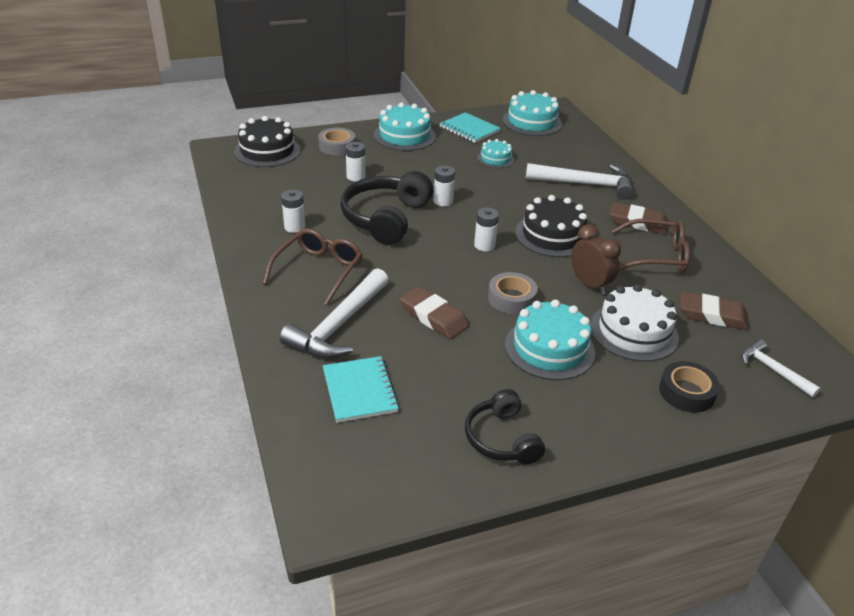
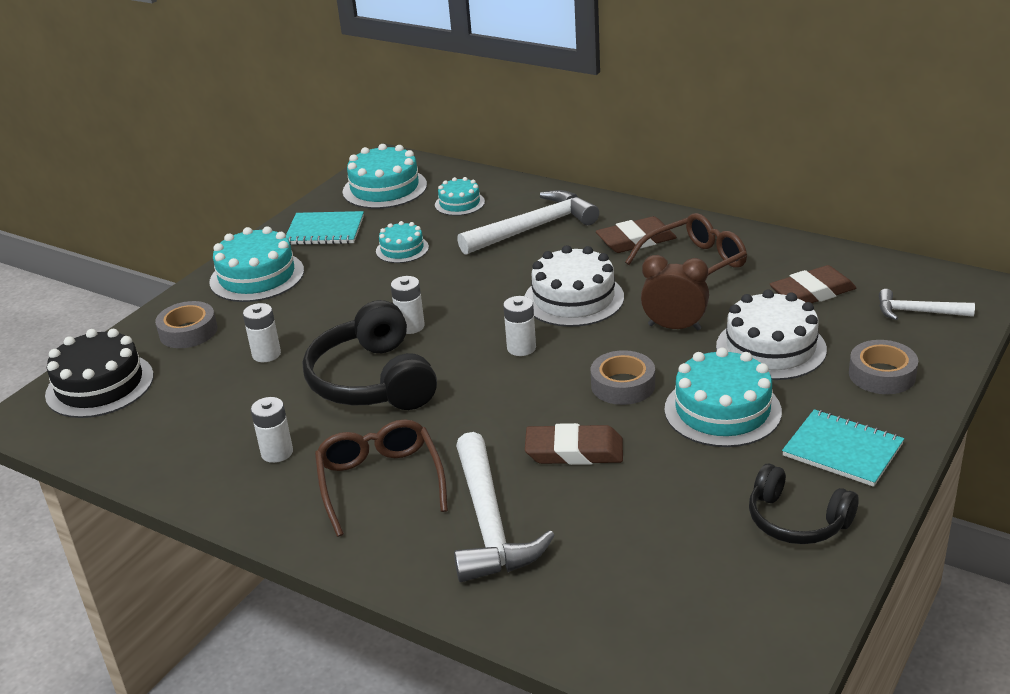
camera: 35 degrees left, 5 degrees down
(360, 390) = (608, 571): turquoise notebook -> turquoise notebook (842, 450)
(552, 235) = (573, 299): black cake -> white cake
(562, 150) = (459, 203): none -> turquoise cake
(686, 392) = (882, 375): black tape -> grey tape

